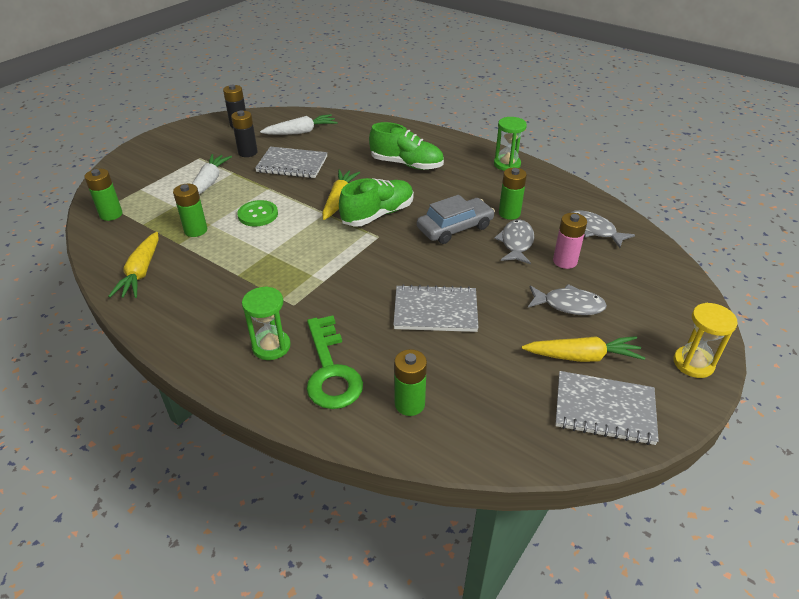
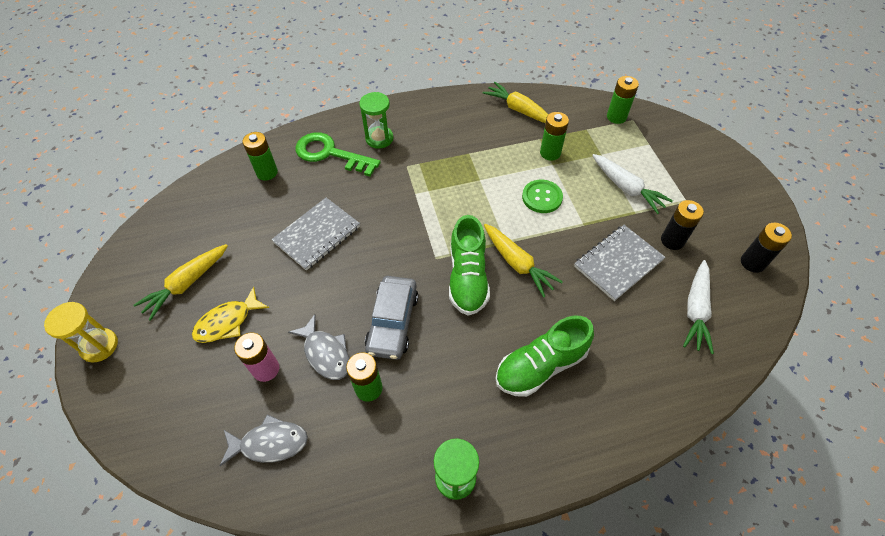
camera: 130 degrees right, 15 degrees up
(569, 305) = (227, 322): grey fish -> yellow fish
(604, 410) = (148, 257): grey notebook -> none

